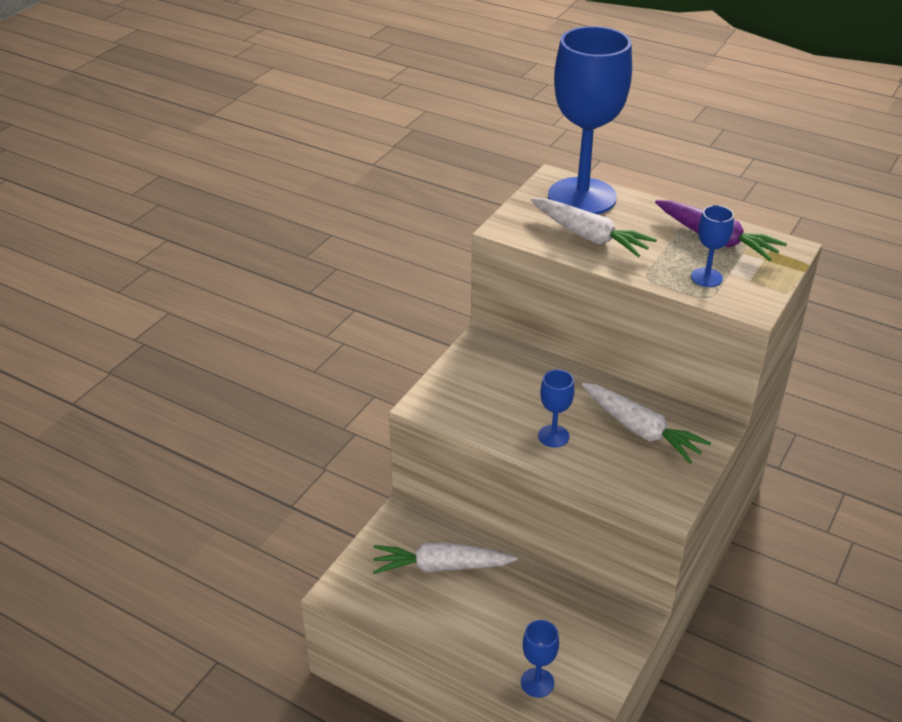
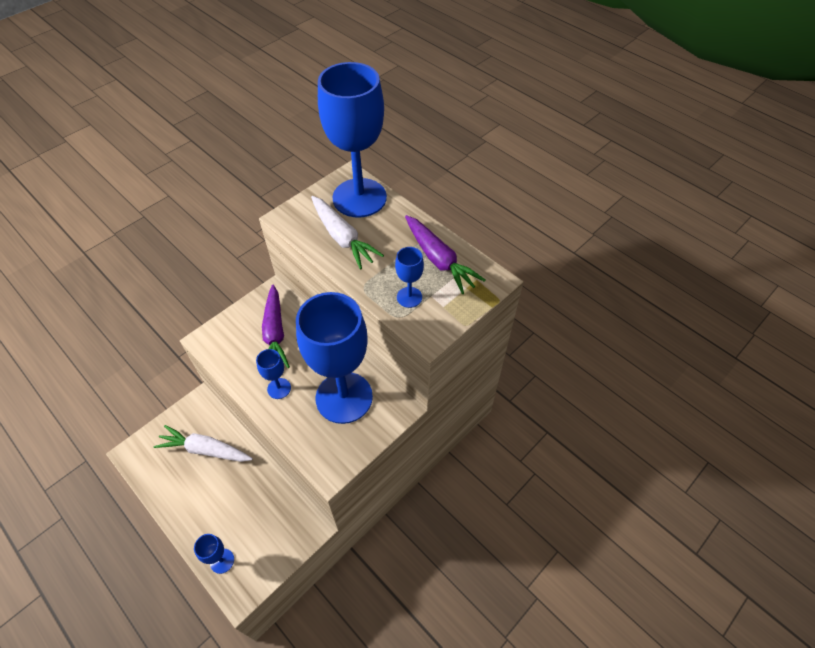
camera: 15 degrees right, 15 degrees up
(511, 382) = (275, 333): none -> purple carrot
(640, 430) = (344, 397): white carrot -> blue goblet

